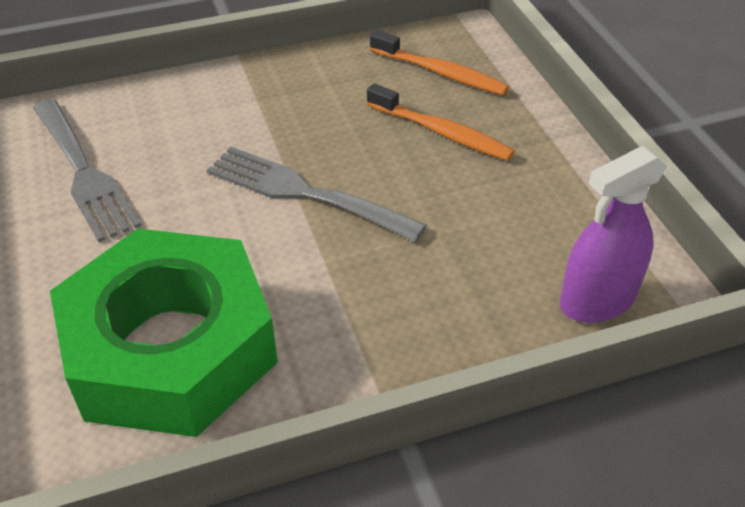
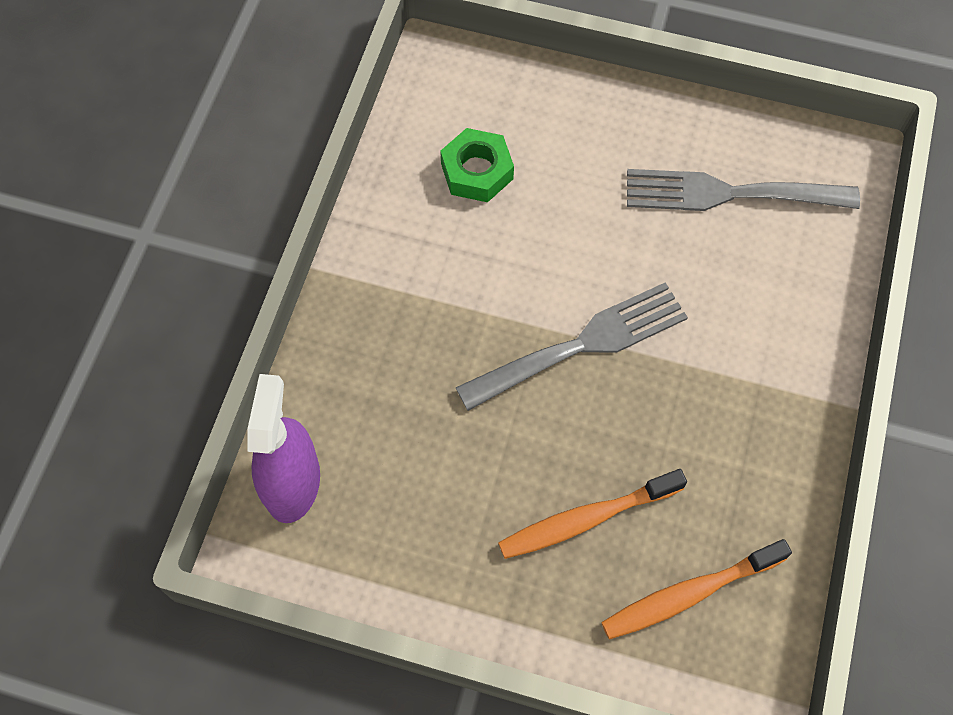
camera: 125 degrees right, 20 degrees up
(171, 348) = (477, 171): green nut -> green nut, size x0.42

